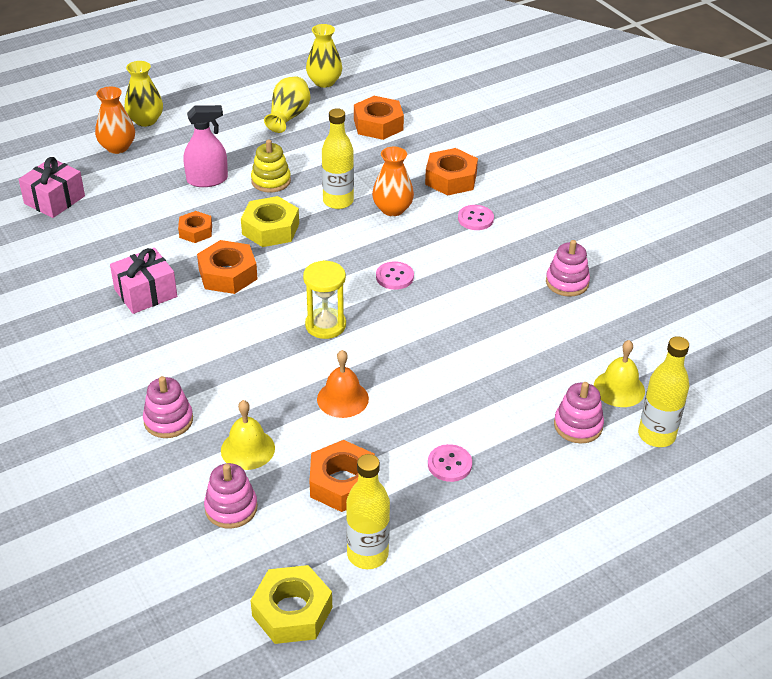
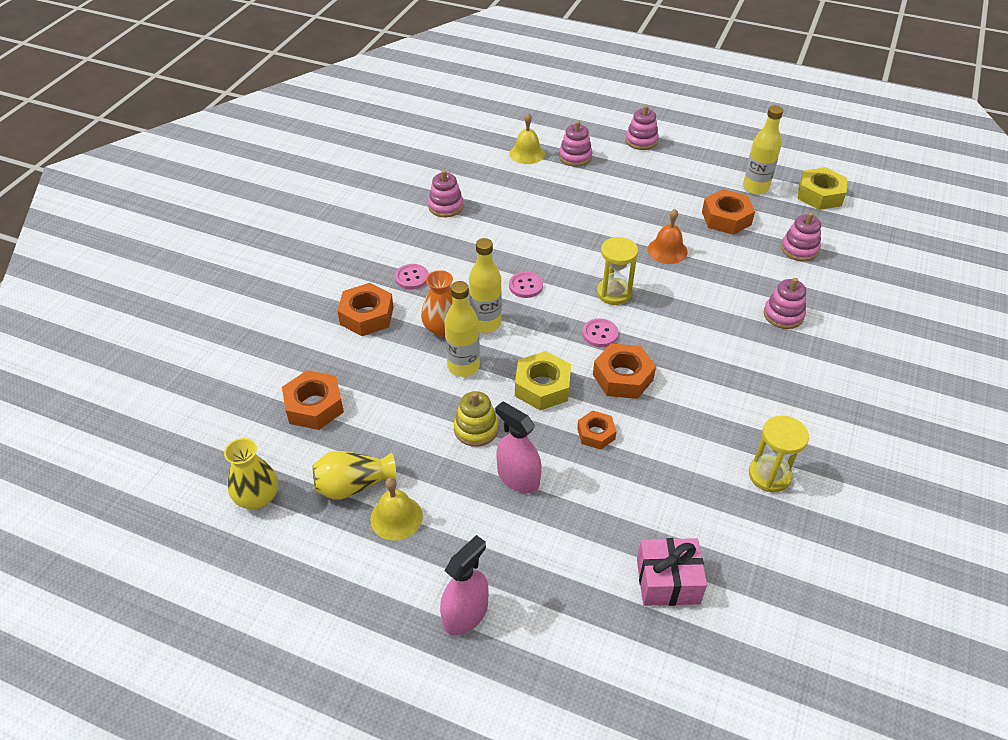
camera: 125 degrees left, 5 degrees up
(50, 292) = (769, 475): none -> yellow hourglass
(117, 147) = (536, 599): orange vase -> none
(145, 120) = (465, 614): yellow vase -> pink spray bottle
(145, 293) = (698, 412): pink gift -> none
(247, 449) = (755, 267): yellow bell -> yellow bell (396, 517)
(449, 464) = (661, 187): pink button -> pink button (600, 334)
(563, 509) = (641, 141): none -> pink stacking toy
(656, 435) = (550, 130): yellow bottle -> yellow bottle (485, 323)

